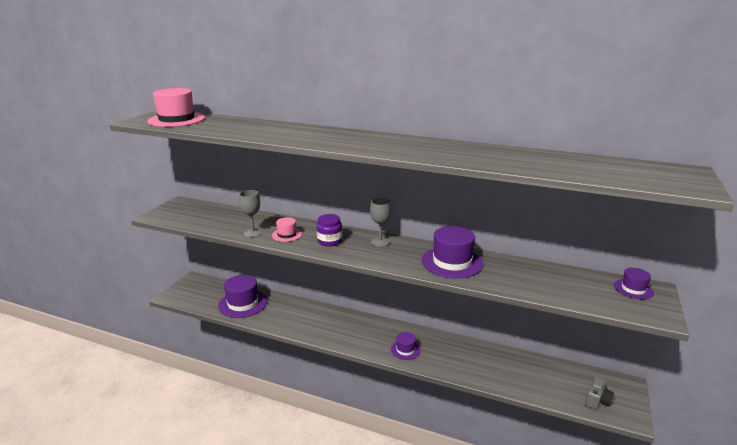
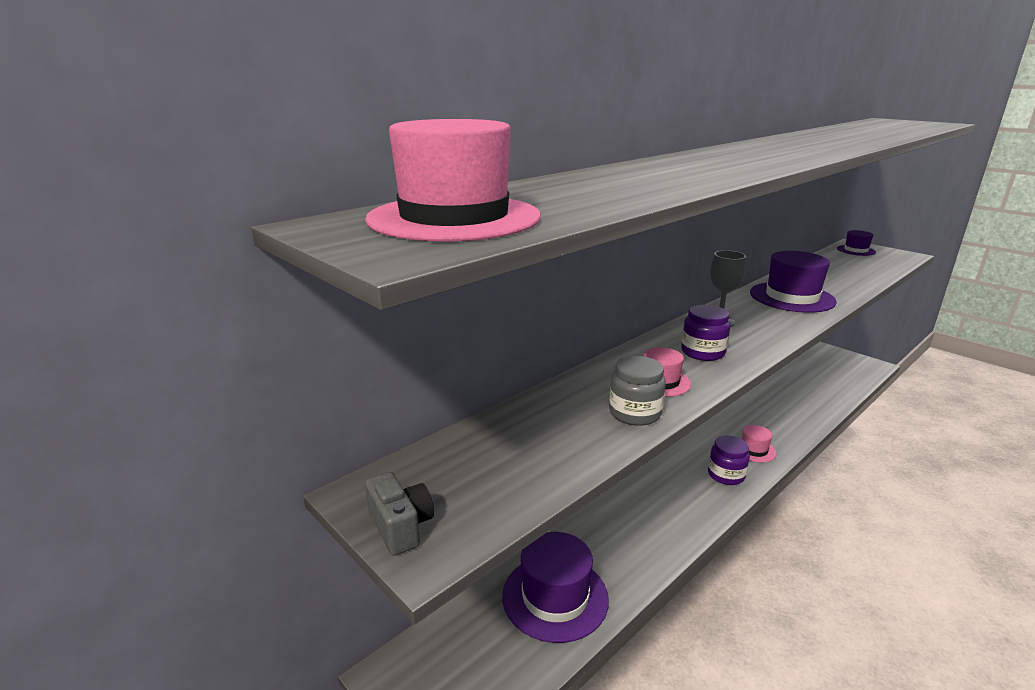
camera: 65 degrees left, 0 degrees up
(253, 233) = (635, 413): grey goblet -> grey jar
(367, 341) = (726, 475): none -> purple jar
(405, 350) = (754, 450): purple hat -> pink hat
(597, 401) = (852, 370): grey camera -> grey camera (401, 527)

